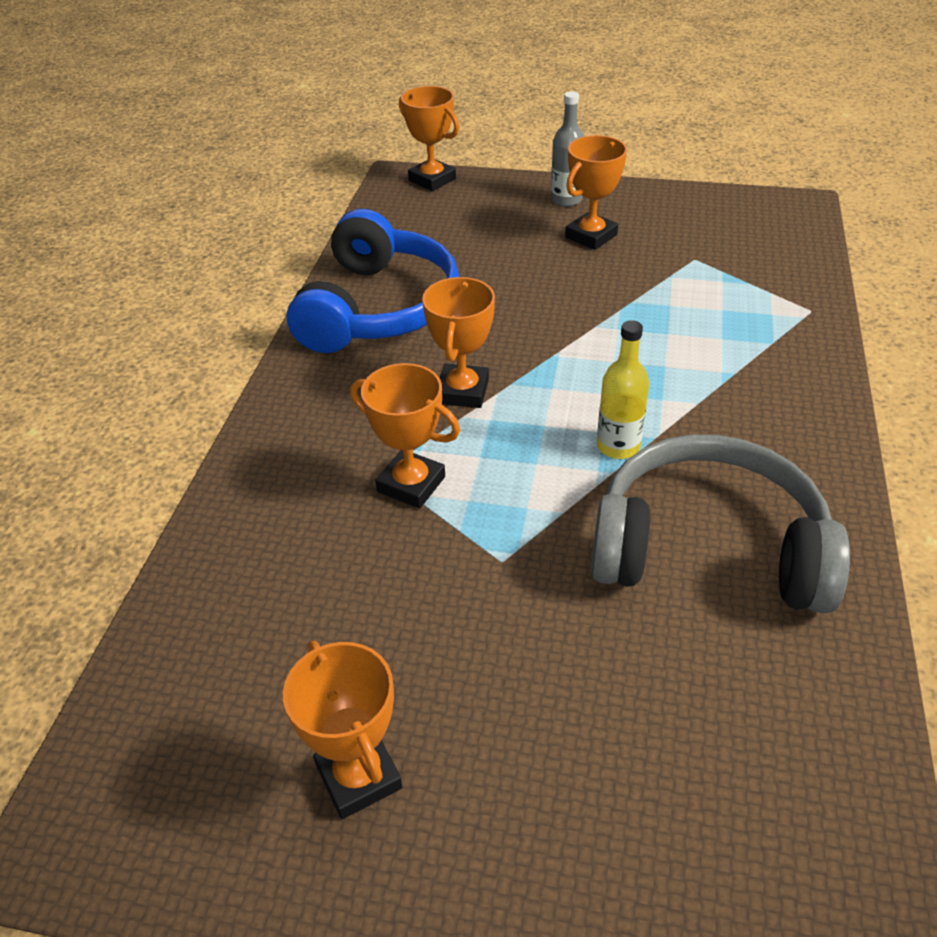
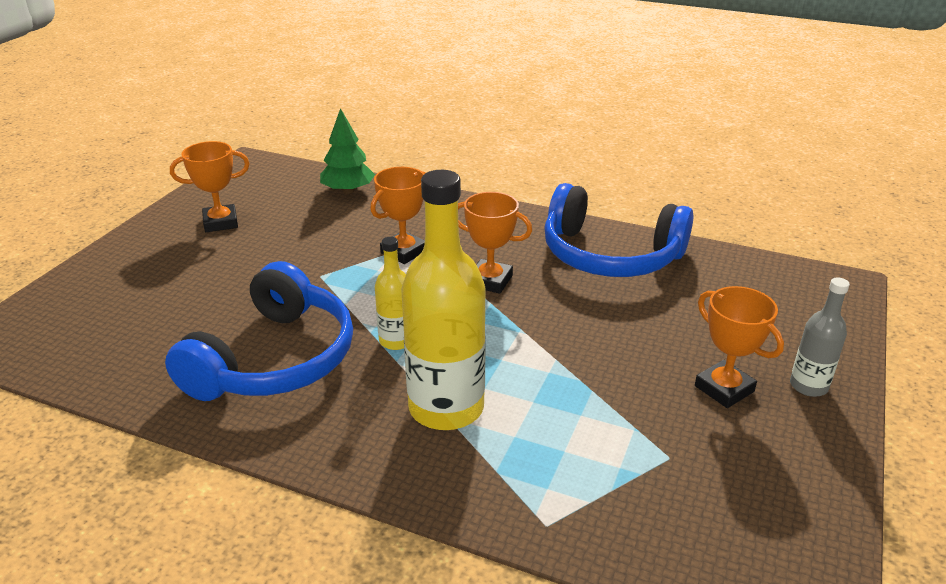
camera: 100 degrees right, 10 degrees down
(211, 606) = (348, 190): none -> green tree
(432, 180) = (844, 302): orange trophy -> none
(708, 548) = (274, 359): grey headphones -> blue headphones
(709, 386) = (446, 408): none -> yellow bottle

